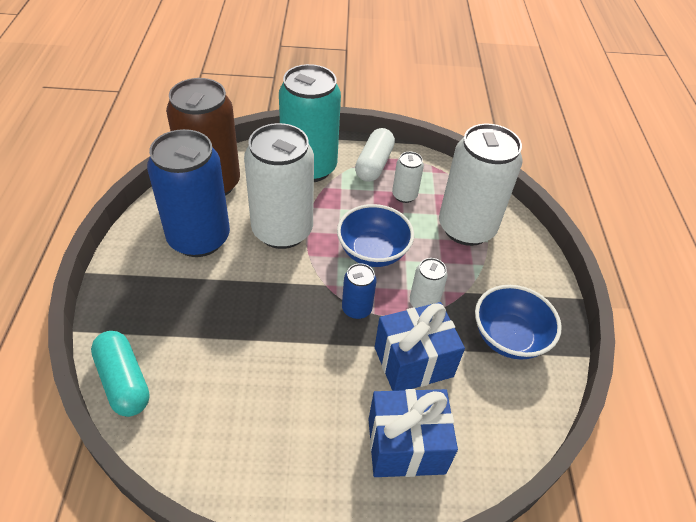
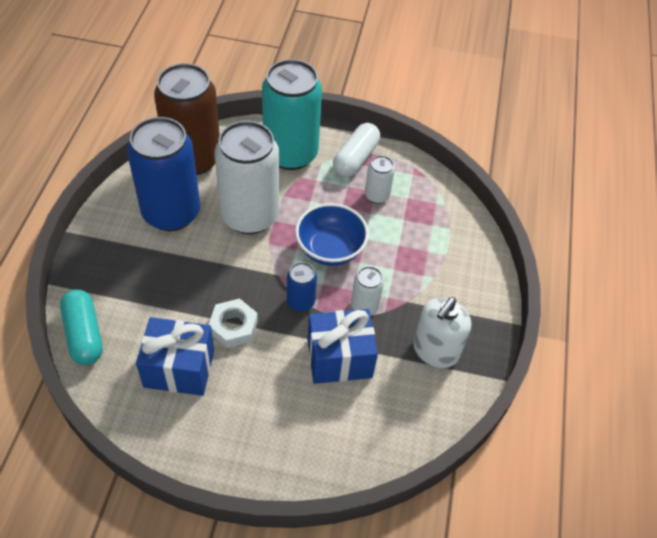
camera: 10 degrees right, 5 degrees up
(291, 346) = (233, 326): none -> white nut
(406, 446) = (312, 430): blue gift -> blue gift (179, 369)
(466, 228) = (428, 238): white can -> none
(509, 337) = (435, 350): blue bowl -> white soap dispenser

